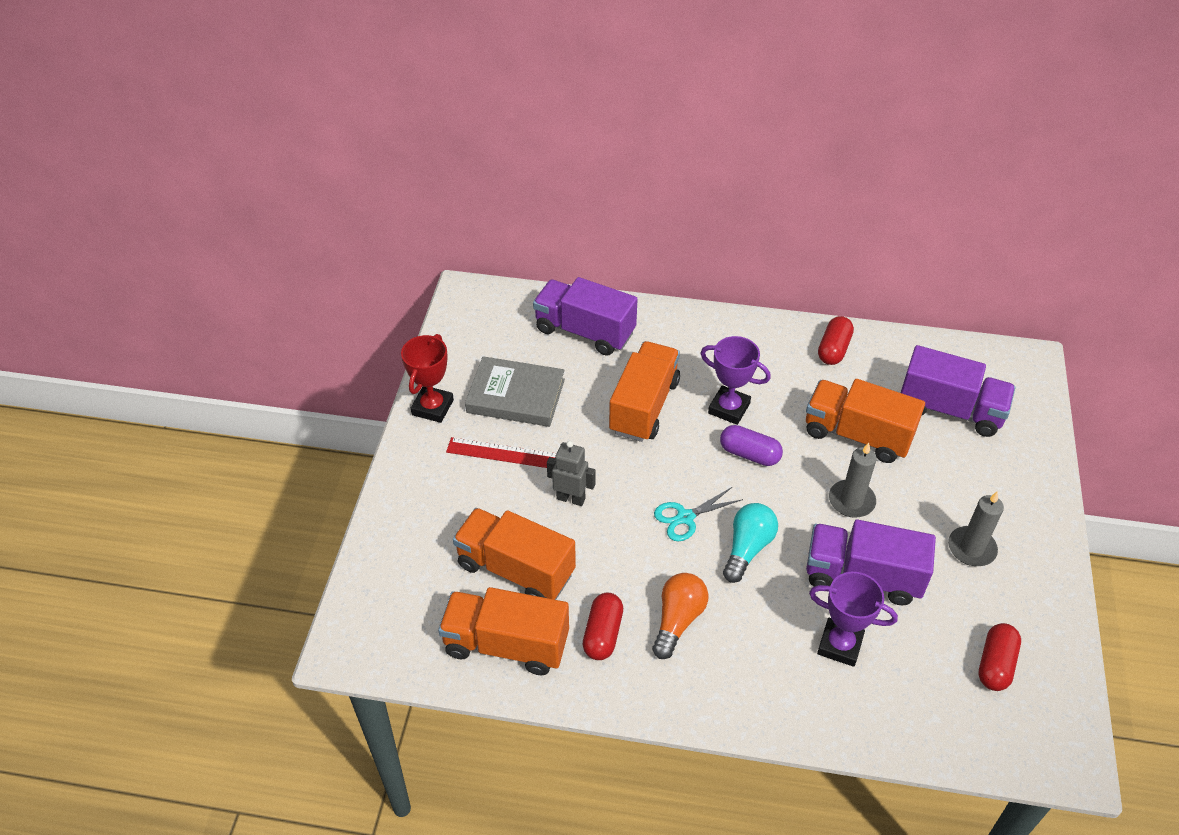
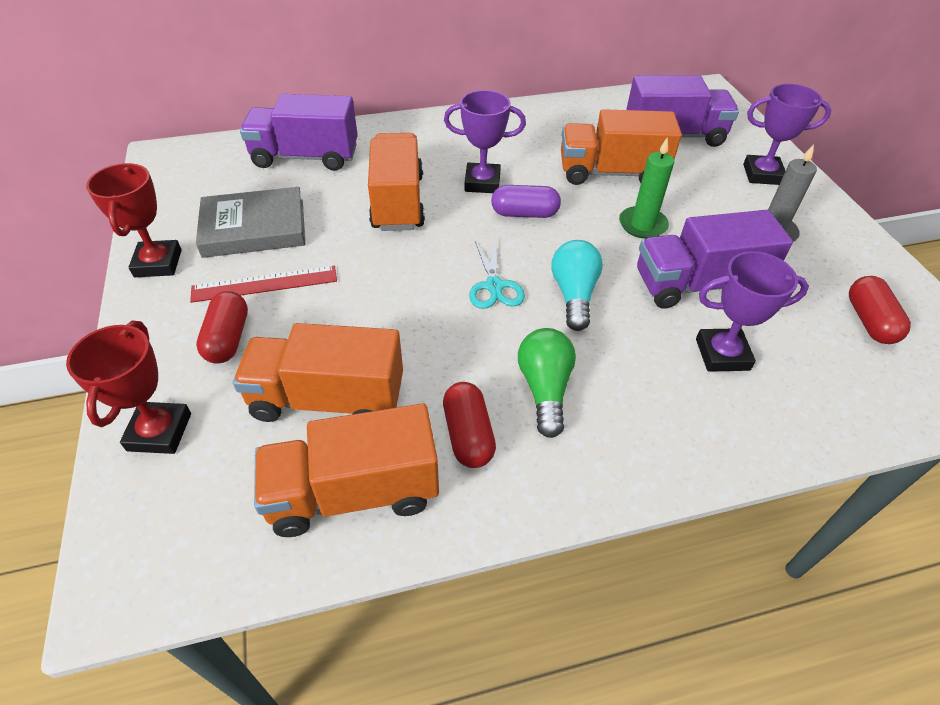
camera: 25 degrees left, 0 degrees up
(395, 552) = (159, 432): none -> red trophy
(571, 498) = (360, 305): grey robot -> none
(678, 620) = (544, 389): orange light bulb -> green light bulb
(685, 517) = (494, 286): turquoise scissors -> turquoise scissors turned 45 degrees counterclockwise
(833, 349) = (548, 117): red capsule -> red capsule (228, 338)
(851, 501) = (642, 225): grey candle -> green candle
(1010, 484) = (762, 174): none -> purple trophy

